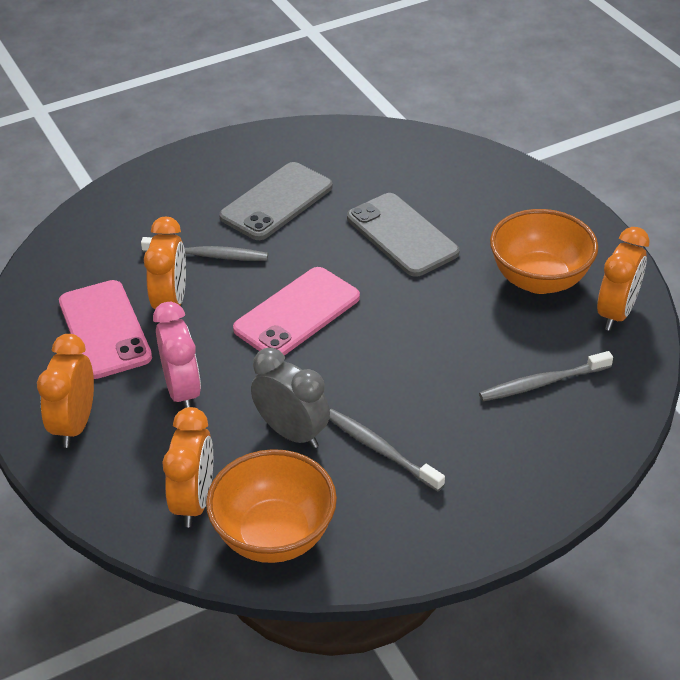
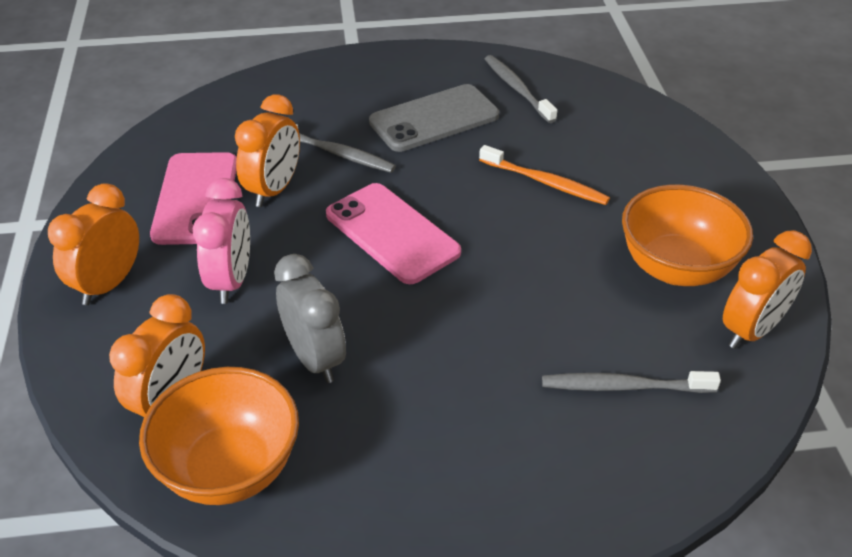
camera: 20 degrees right, 0 degrees up
(297, 313) = (392, 233): pink phone -> pink phone turned 75 degrees clockwise
(380, 449) = (399, 407): grey toothbrush -> grey toothbrush (517, 89)
(402, 235) = (546, 182): grey phone -> orange toothbrush

